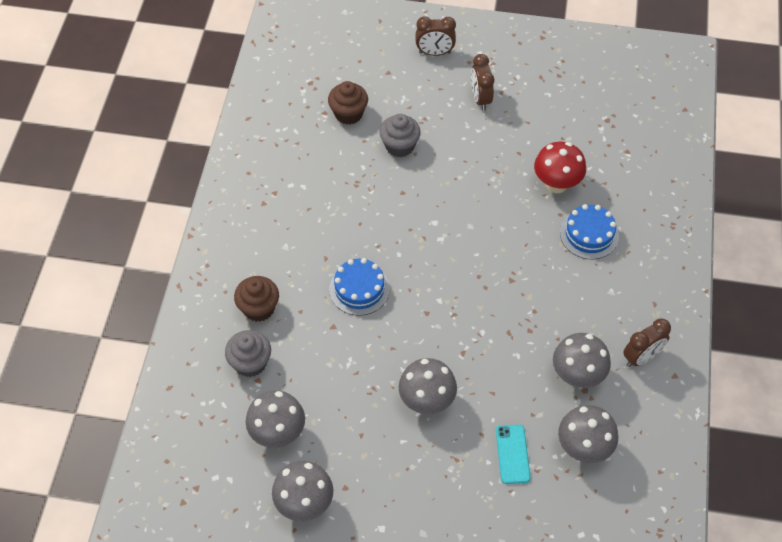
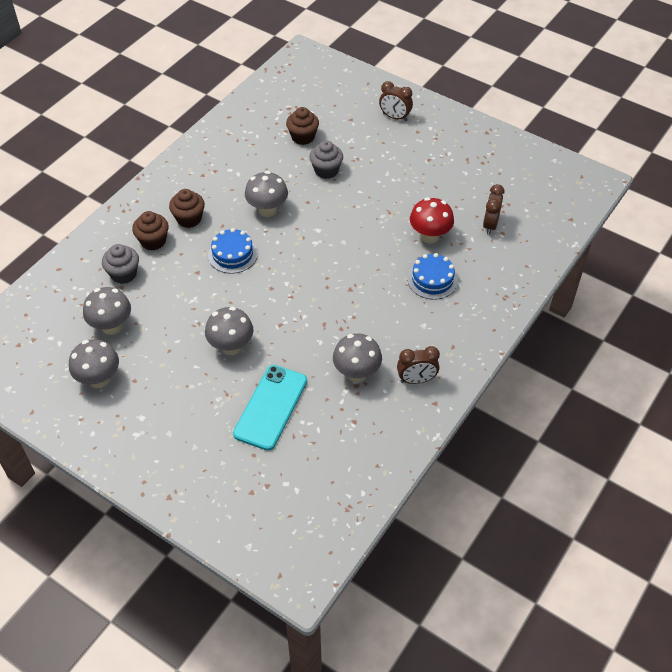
camera: 25 degrees right, 5 degrees down
(282, 264) = (189, 219): none -> brown cupcake
(480, 99) = (409, 159): brown clock -> brown clock (490, 225)
(512, 454) = (271, 407): turquoise phone -> turquoise phone, size x1.79
(583, 448) = (328, 425): grey mushroom -> grey mushroom (267, 210)

